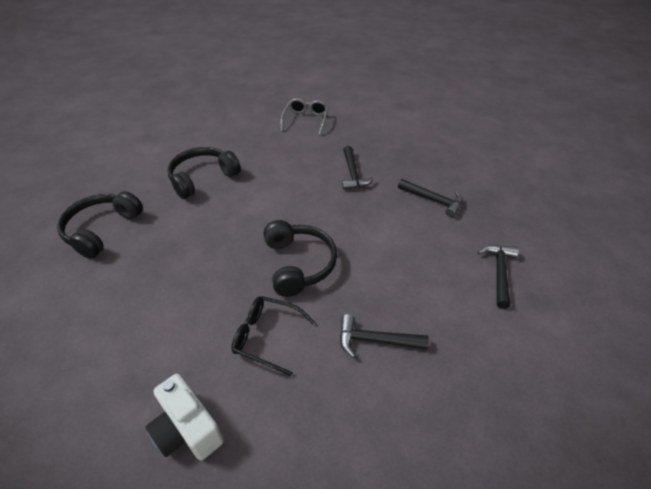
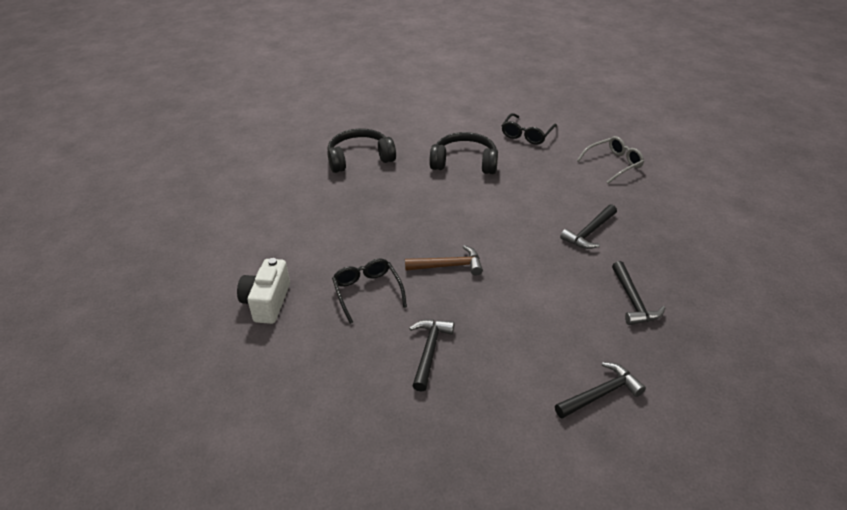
camera: 50 degrees right, 5 degrees down
(222, 131) = (527, 134): none -> black glasses
(298, 264) = (448, 266): black headphones -> brown hammer
(375, 340) = (429, 351): black hammer -> black hammer turned 45 degrees clockwise

